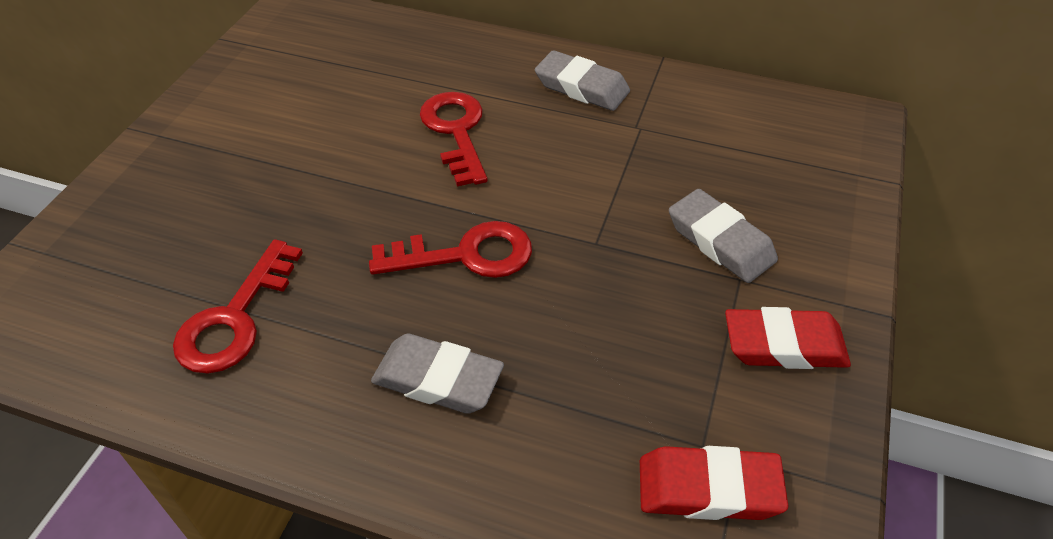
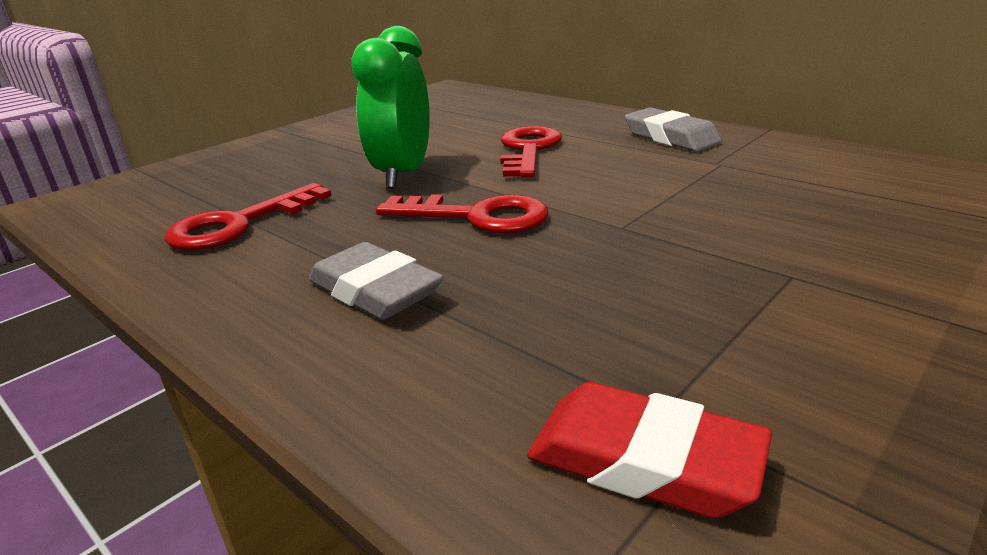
camera: 25 degrees right, 20 degrees down
(351, 198) = (403, 174): none -> green clock
(720, 241) = (778, 244): grey eraser -> none
(784, 345) = (835, 341): red eraser -> none

